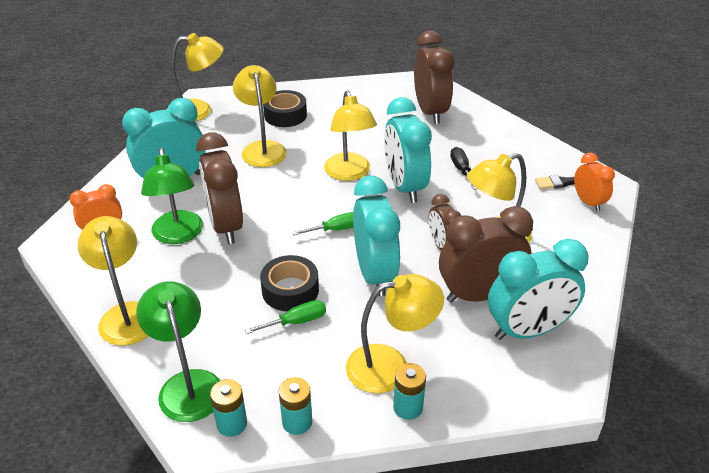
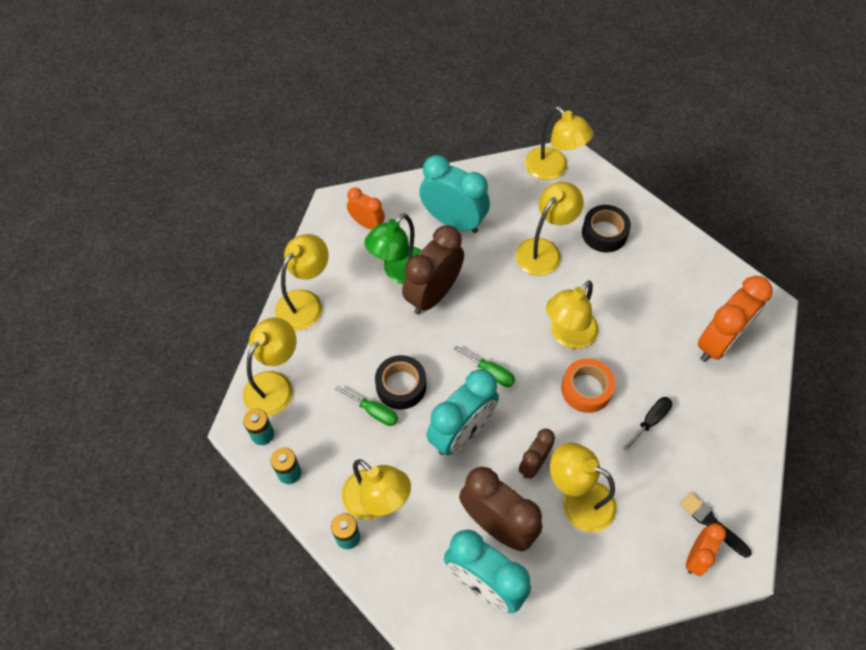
camera: 55 degrees right, 20 degrees up
(188, 384) = (275, 385): green lamp -> yellow lamp
(404, 187) = (586, 389): turquoise clock -> orange tape
(430, 112) = (718, 342): brown clock -> orange clock

